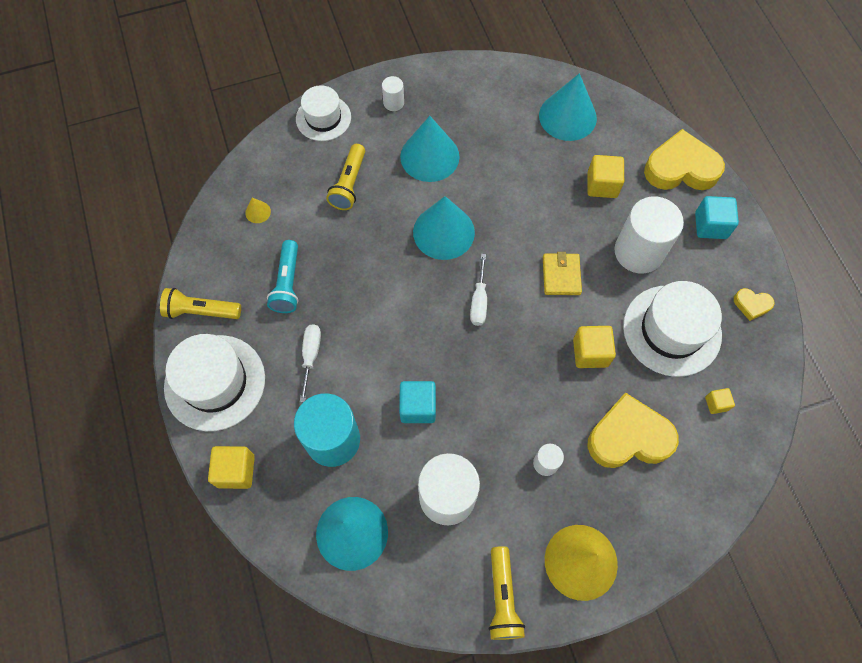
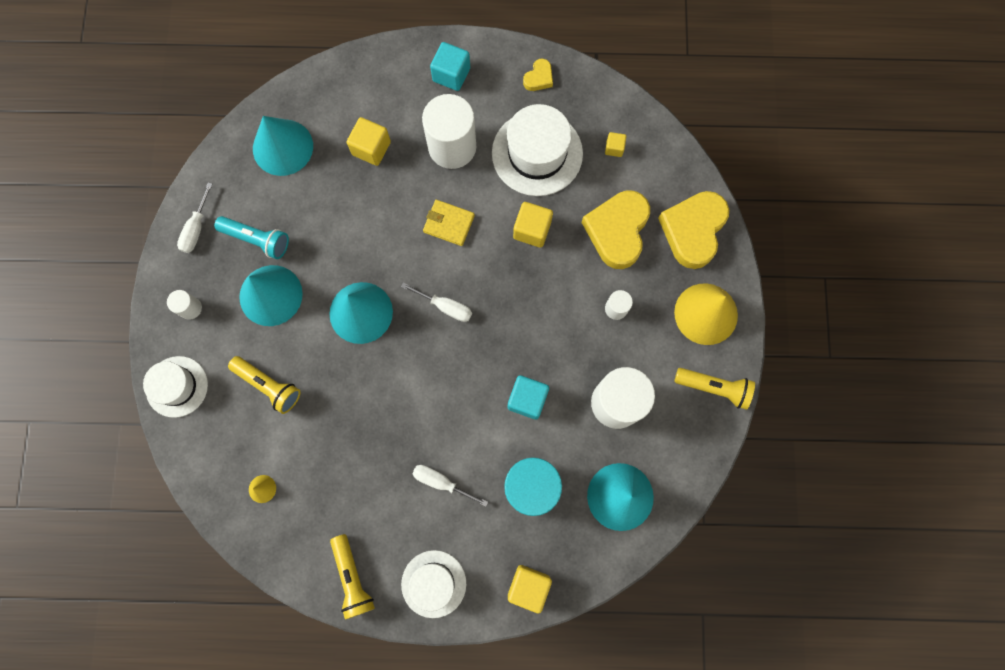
camera: 70 degrees left, 10 degrees up
(201, 311) = (352, 578): yellow flashlight -> yellow flashlight turned 45 degrees counterclockwise
(215, 382) = (433, 583): white hat -> white hat, size x0.64
(287, 283) = (356, 482): turquoise flashlight -> turquoise flashlight (257, 239)
(464, 81) = (196, 228): none -> white screwdriver
(681, 168) = (383, 72): yellow heart -> yellow heart (693, 230)

